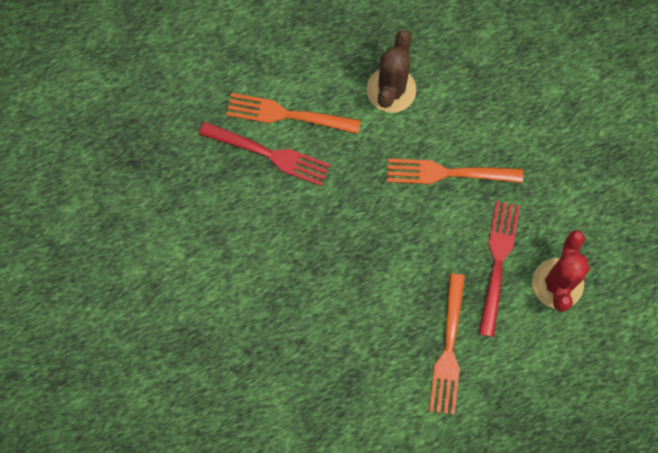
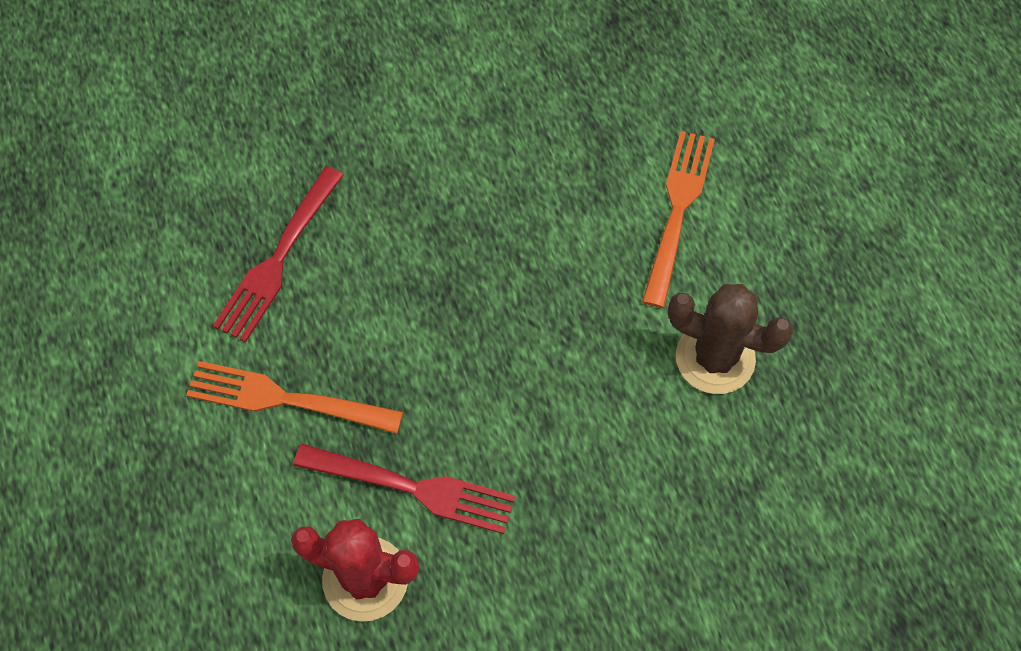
camera: 95 degrees right, 10 degrees down
(270, 154) = (616, 183): red fork -> red fork (278, 259)
(447, 173) = (569, 428): orange fork -> none

